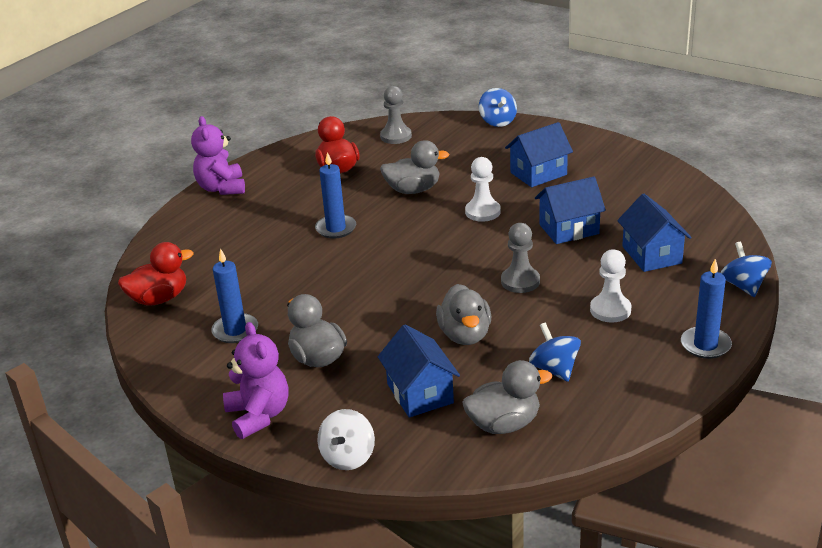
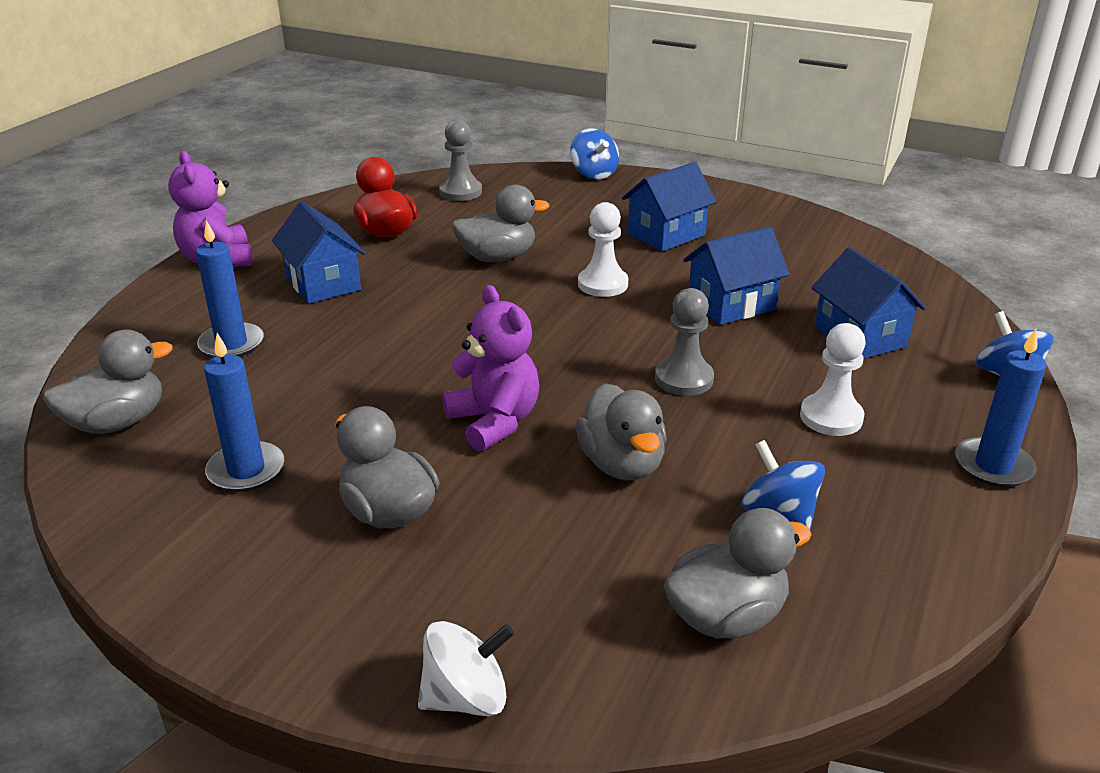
camera: 10 degrees left, 0 degrees up
(159, 299) = (117, 422): red duck -> grey duck
(259, 415) = (295, 622): purple teddy bear -> purple teddy bear (494, 422)
(336, 228) = (393, 311): blue candle -> blue candle (231, 344)
(348, 457) = (466, 697): white spinning top -> white spinning top turned 120 degrees counterclockwise
(420, 393) = (571, 567): blue house -> blue house (323, 283)

